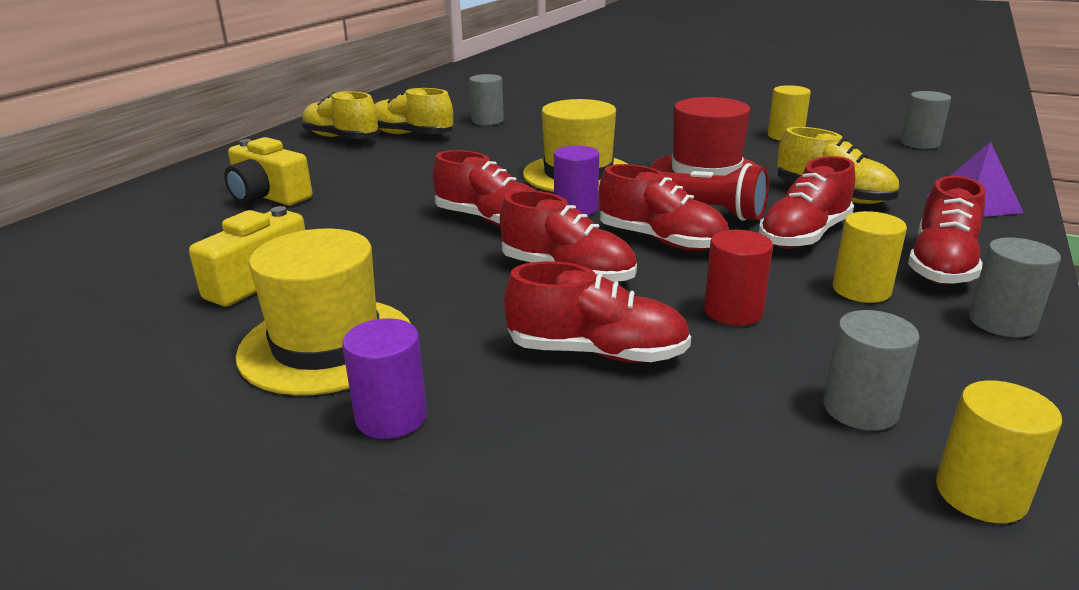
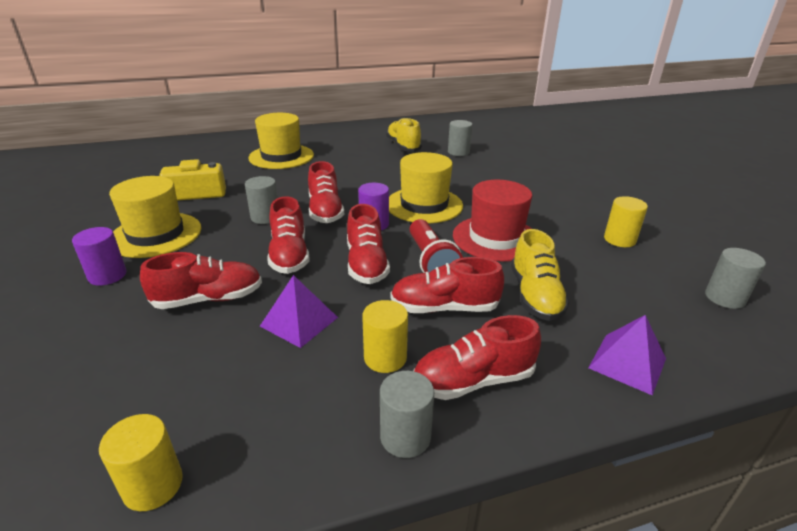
camera: 45 degrees right, 5 degrees up
(268, 196) = (281, 156): yellow camera -> yellow hat
(341, 138) = (371, 136): yellow shoe -> none
(597, 352) = (209, 299): red shoe -> red shoe turned 75 degrees counterclockwise
(733, 311) = (299, 321): red cylinder -> purple pyramid
(860, 409) = (219, 407): grey cylinder -> grey cylinder (265, 217)

